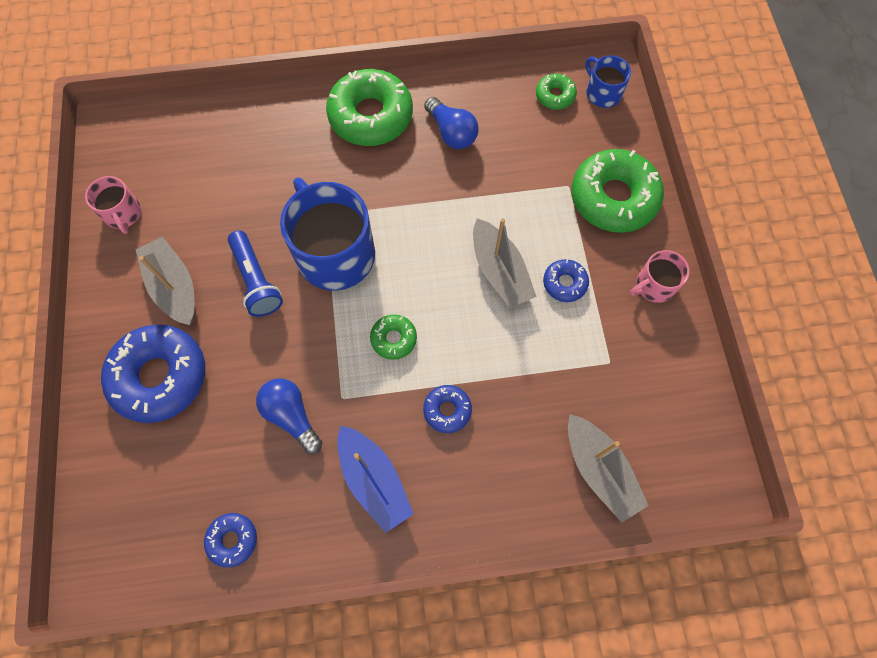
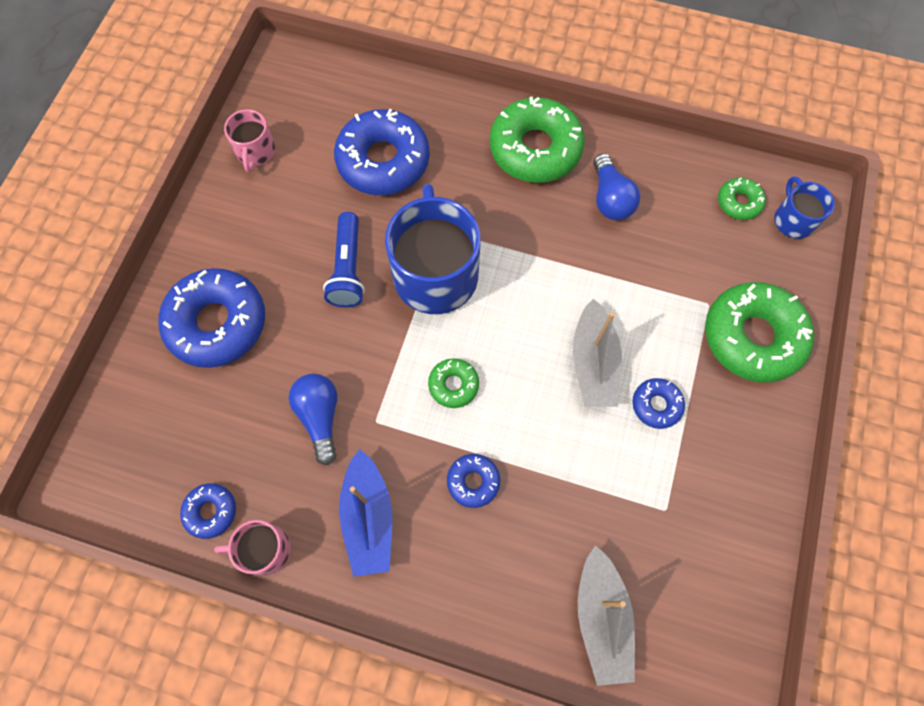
camera: 25 degrees right, 0 degrees up
(174, 287) = (269, 242): grey boat -> none
(244, 176) = (383, 161): none -> blue donut
(654, 285) = (753, 450): pink mug -> pink mug (264, 549)

